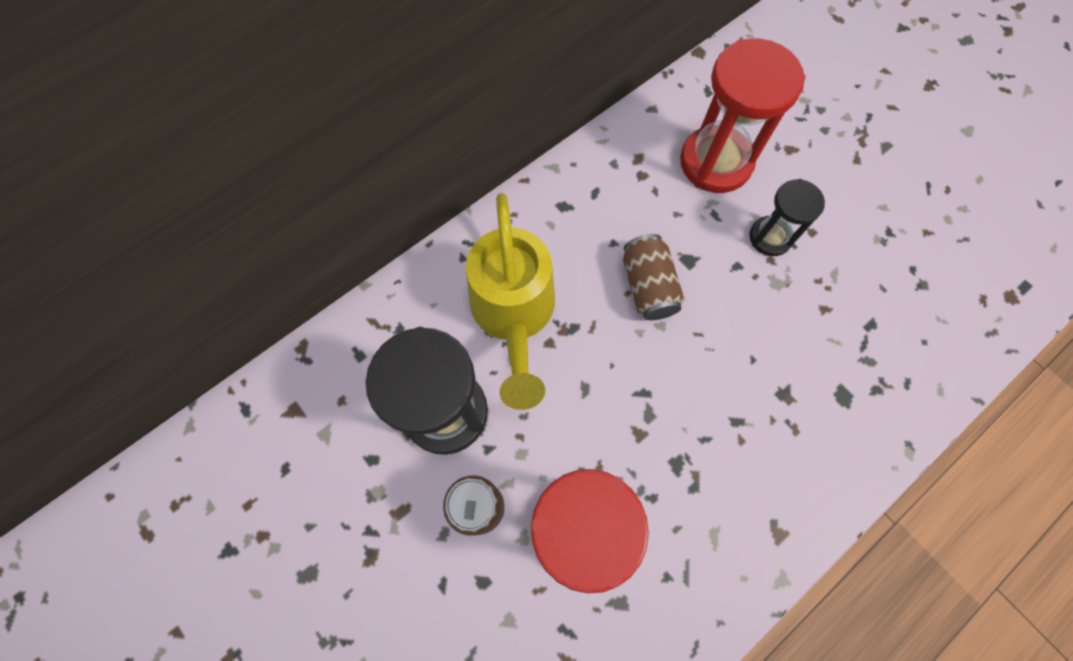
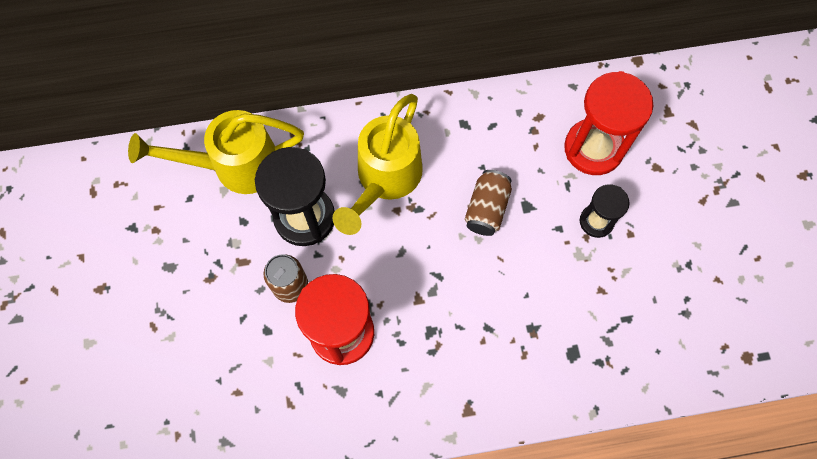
camera: 30 degrees right, 0 degrees up
(322, 396) = (235, 166): none -> yellow watering can

